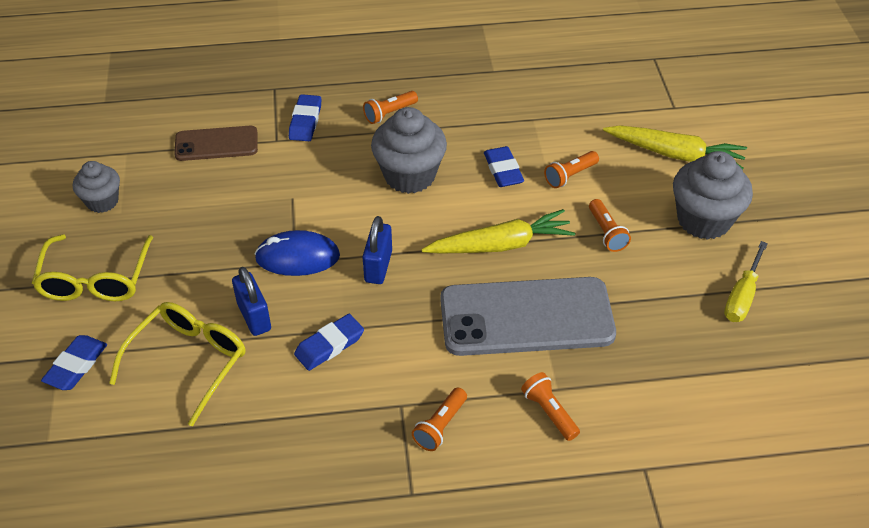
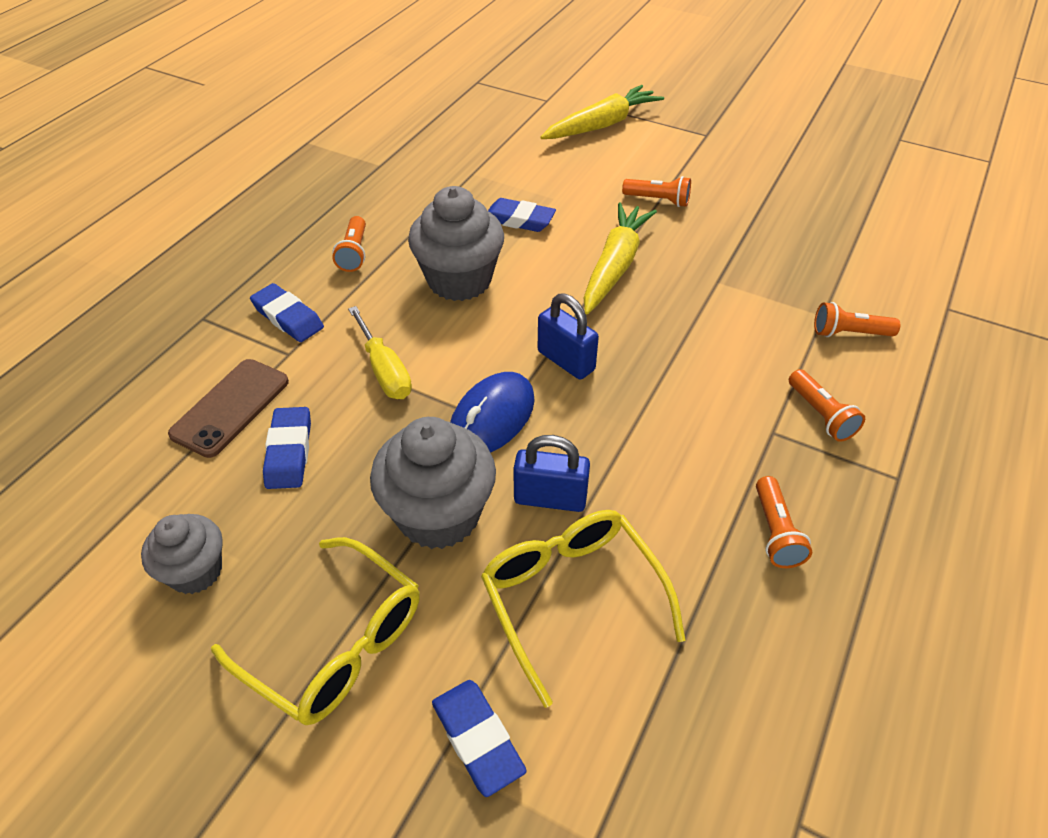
camera: 55 degrees left, 0 degrees up
(329, 345) = (647, 451): blue eraser -> blue eraser (289, 452)
(526, 317) = (721, 293): grey phone -> none
(570, 176) = (568, 187): orange flashlight -> orange flashlight (775, 532)
(703, 220) = (691, 147): grey cupcake -> grey cupcake (438, 515)
(742, 296) = (791, 169): yellow screwdriver -> yellow screwdriver (384, 370)

